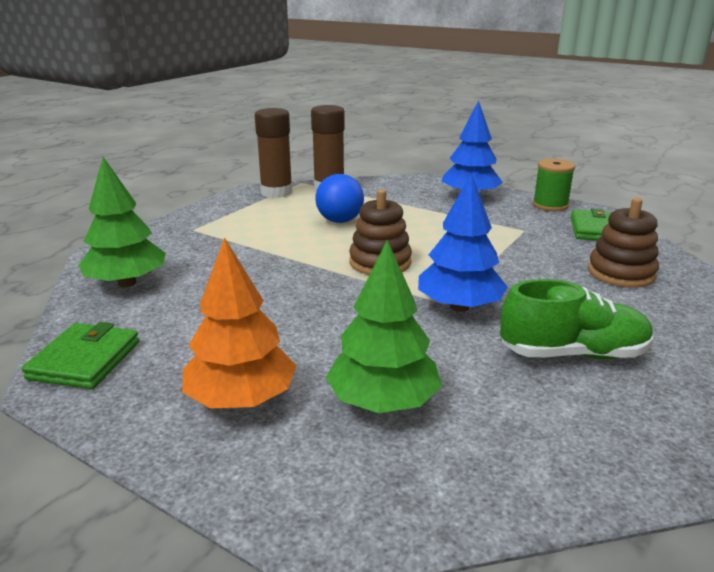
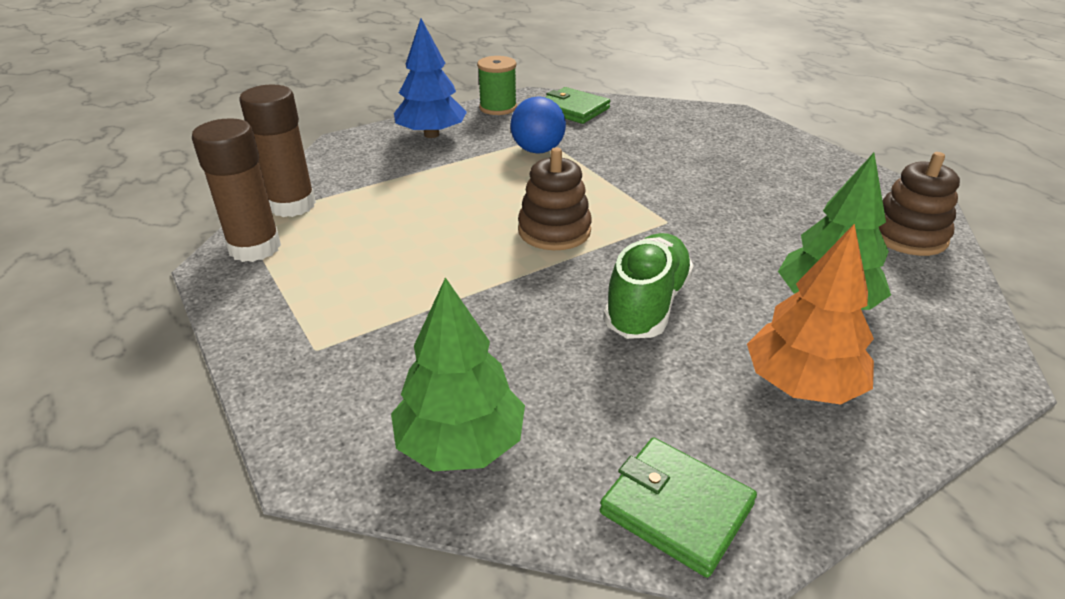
camera: 65 degrees left, 10 degrees up
(340, 221) = (414, 225): blue ball -> blue ball (538, 150)
(459, 307) = (678, 217): blue tree -> none
(573, 354) = (779, 196): green shoe -> green shoe (647, 304)
(621, 273) = (661, 131): brown stacking toy -> brown stacking toy (908, 236)

